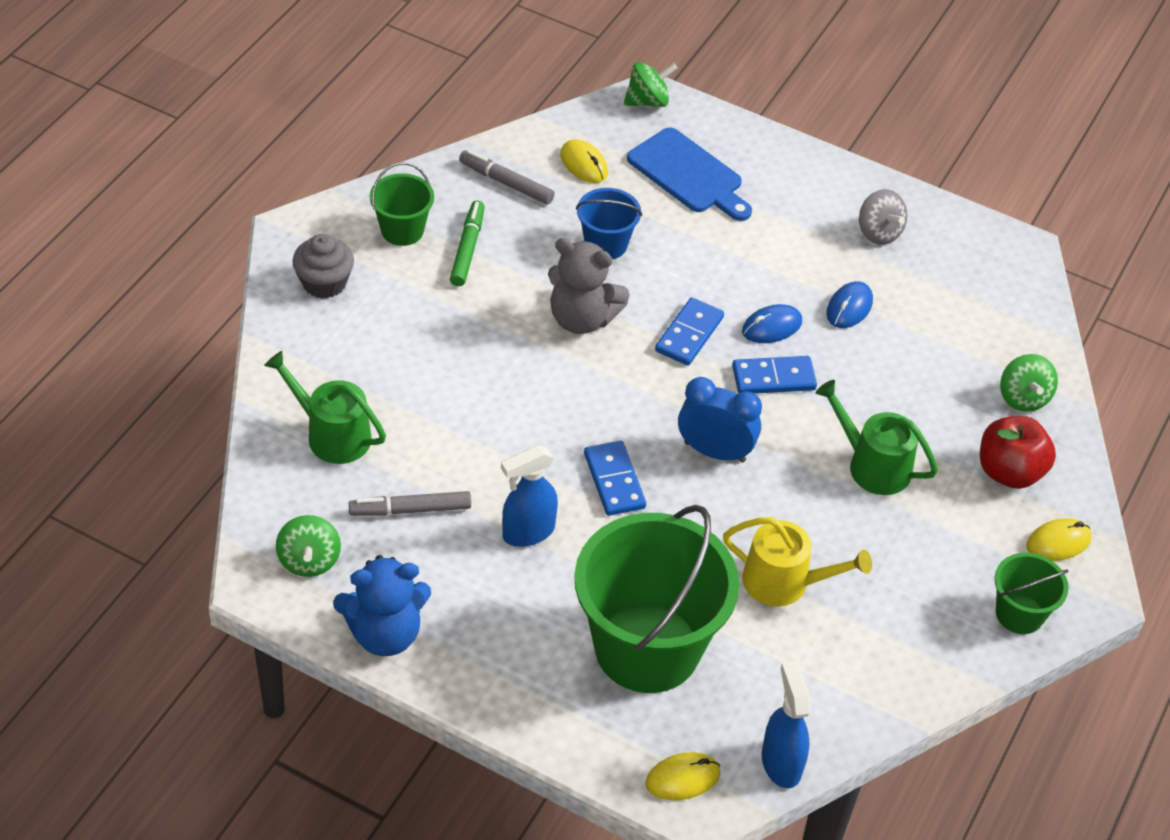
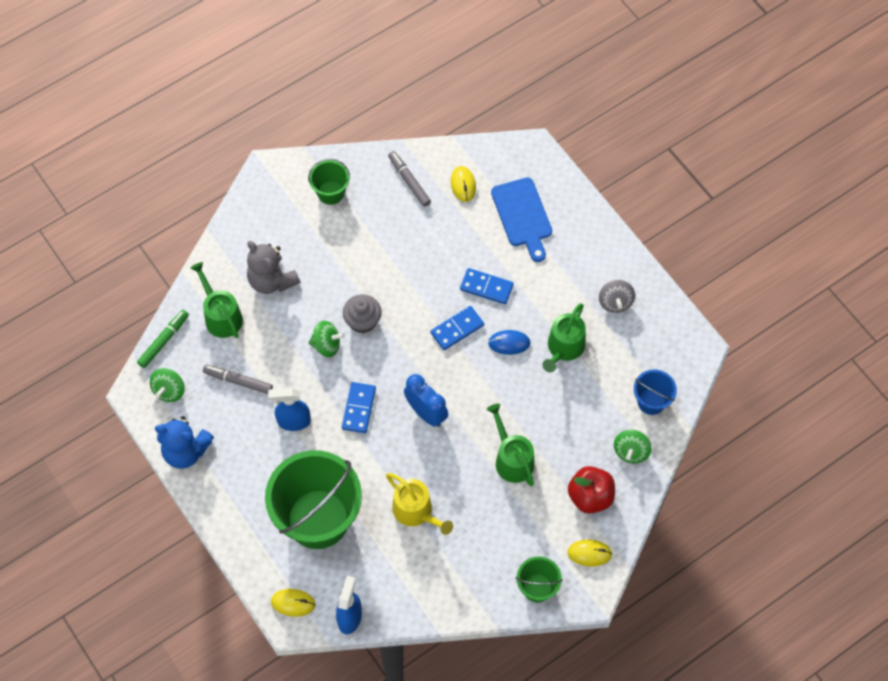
camera: 30 degrees right, 15 degrees up
(324, 283) = (268, 213): grey cupcake -> grey cupcake (363, 321)
(467, 249) = (361, 220): green marker -> green marker (164, 341)
(582, 318) = (401, 294): grey teddy bear -> grey teddy bear (272, 280)
(606, 244) = (444, 247): blue bucket -> blue bucket (651, 401)
(648, 101) = (529, 152): green spinning top -> green spinning top (327, 345)
(773, 378) = (489, 378): blue domino -> blue domino (486, 287)
(849, 307) = (564, 348): blue mouse -> green watering can

